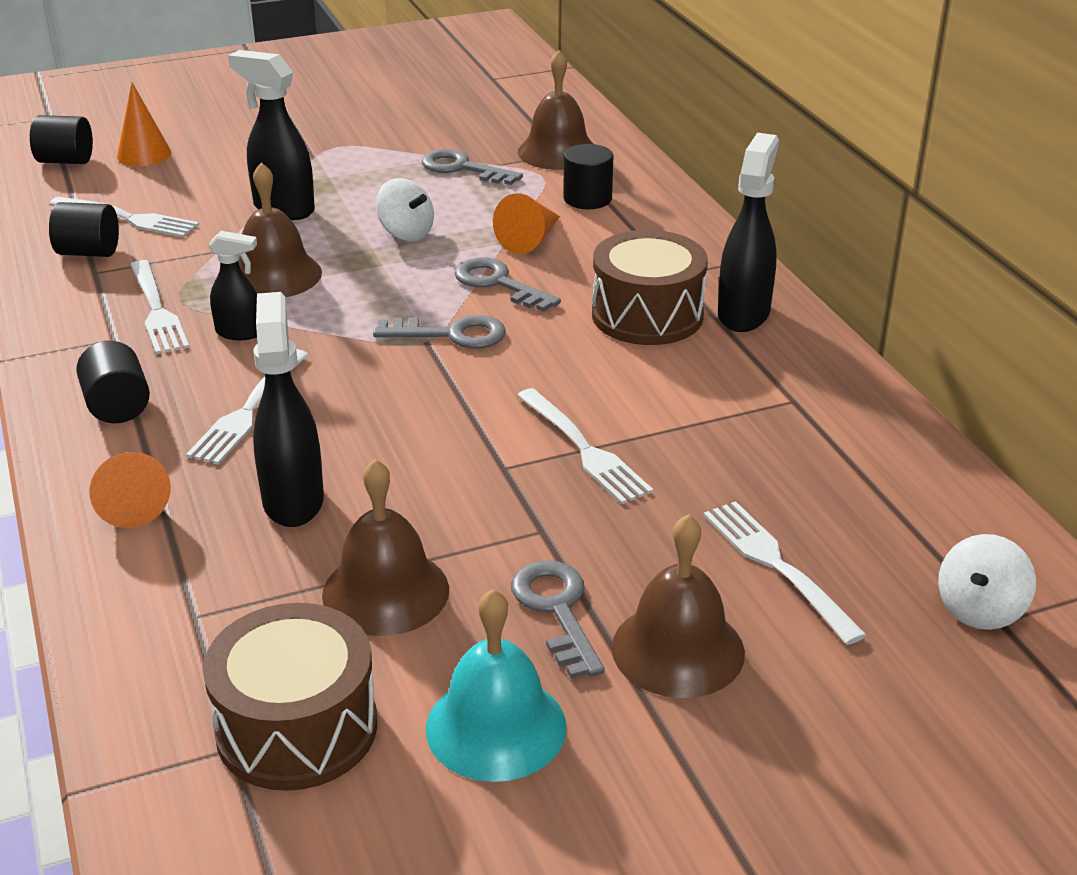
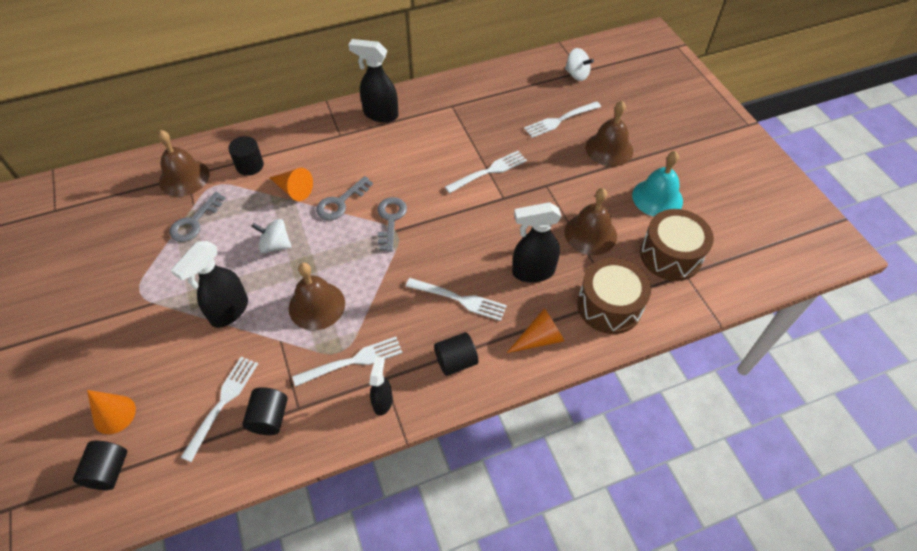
camera: 90 degrees left, 20 degrees up
(240, 333) = (382, 314): black spray bottle -> black spray bottle (383, 401)
(406, 233) = (275, 245): white spinning top -> white spinning top turned 120 degrees counterclockwise
(556, 610) = (593, 181): grey key -> none
(647, 315) = (378, 147): brown drum -> brown drum (609, 306)

